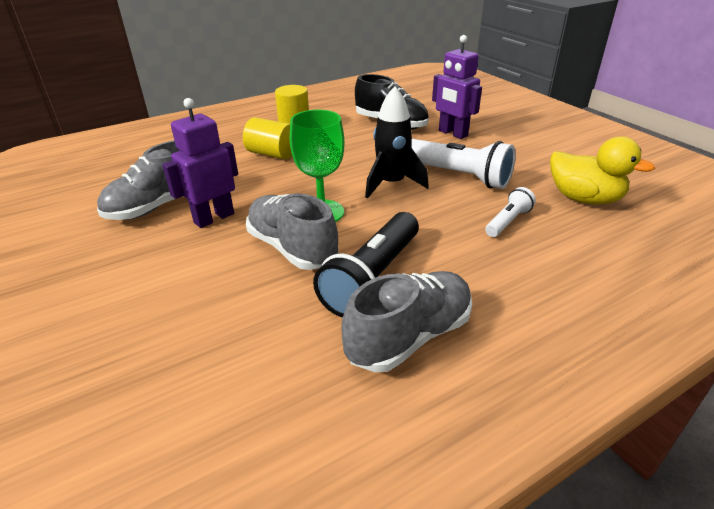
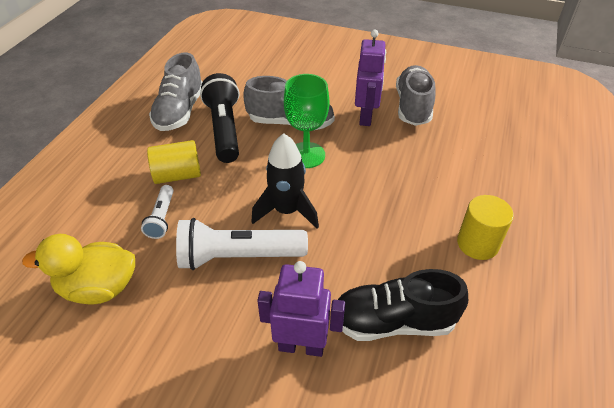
camera: 140 degrees right, 10 degrees up
(272, 154) = (430, 191): yellow cylinder -> yellow cylinder (178, 175)

